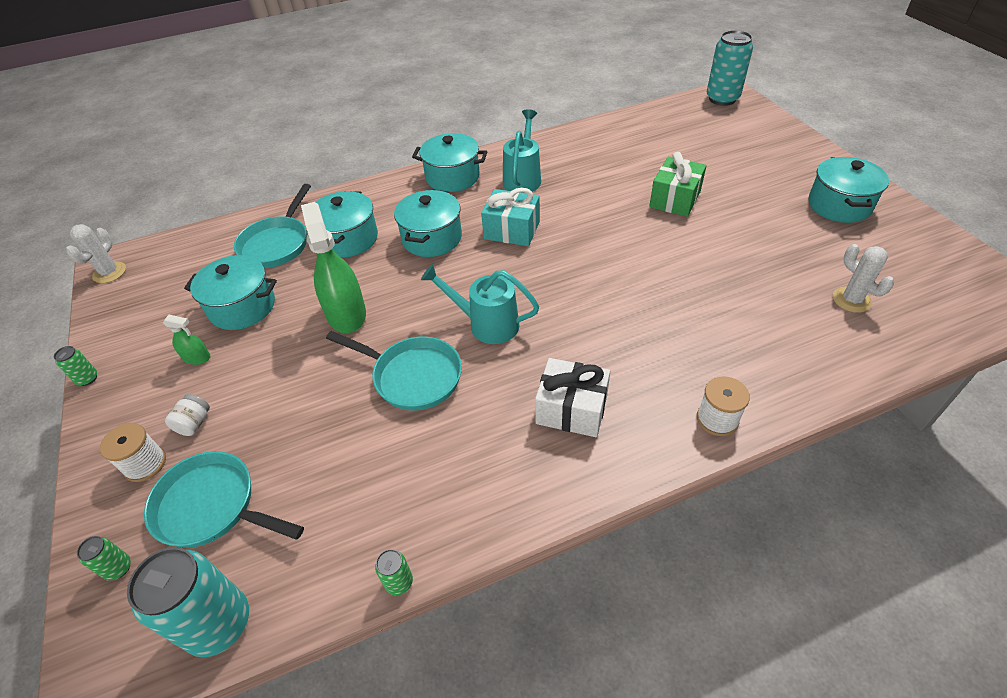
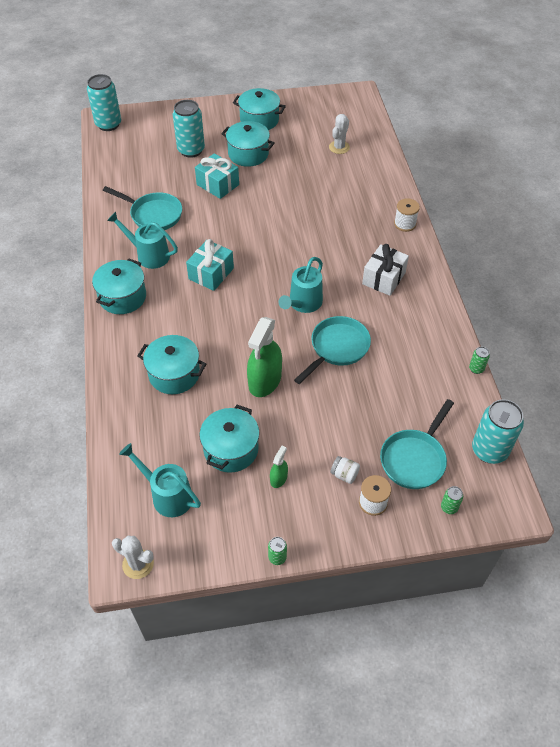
camera: 80 degrees left, 5 degrees up
(187, 272) = (167, 495): none -> turquoise watering can
(277, 243) = (156, 425): turquoise pan -> turquoise pan (153, 214)
(346, 314) = (265, 380): green spray bottle -> green spray bottle turned 60 degrees counterclockwise
(432, 238) = (198, 321): turquoise pot -> turquoise pot (248, 154)
(675, 199) = (218, 185): green gift -> turquoise gift
(724, 164) = (191, 150): none -> turquoise can
(851, 300) = (339, 147): white cactus -> white cactus turned 45 degrees counterclockwise

